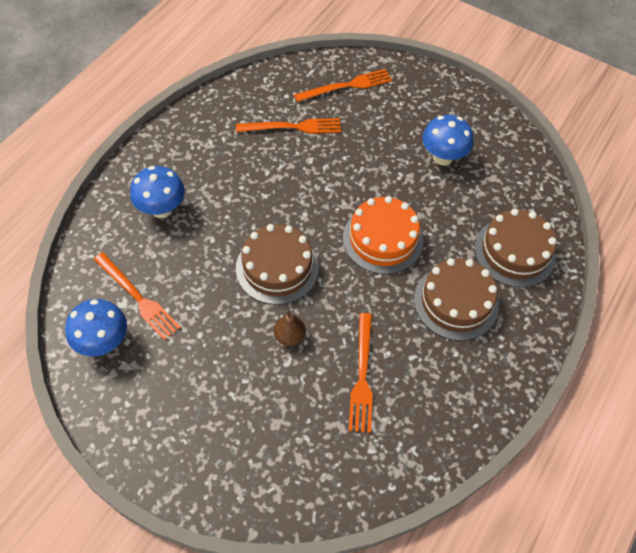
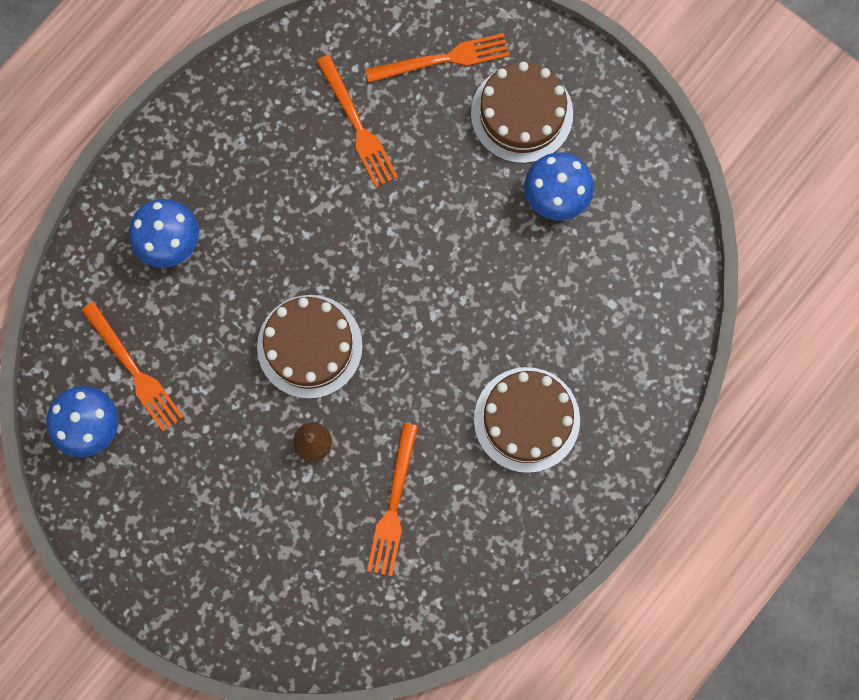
camera: 10 degrees right, 20 degrees up
(293, 127) = (357, 125): orange fork -> orange fork turned 60 degrees clockwise
(383, 239) = (451, 318): orange cake -> none
(515, 252) = (619, 356): brown cake -> brown cake (522, 114)

